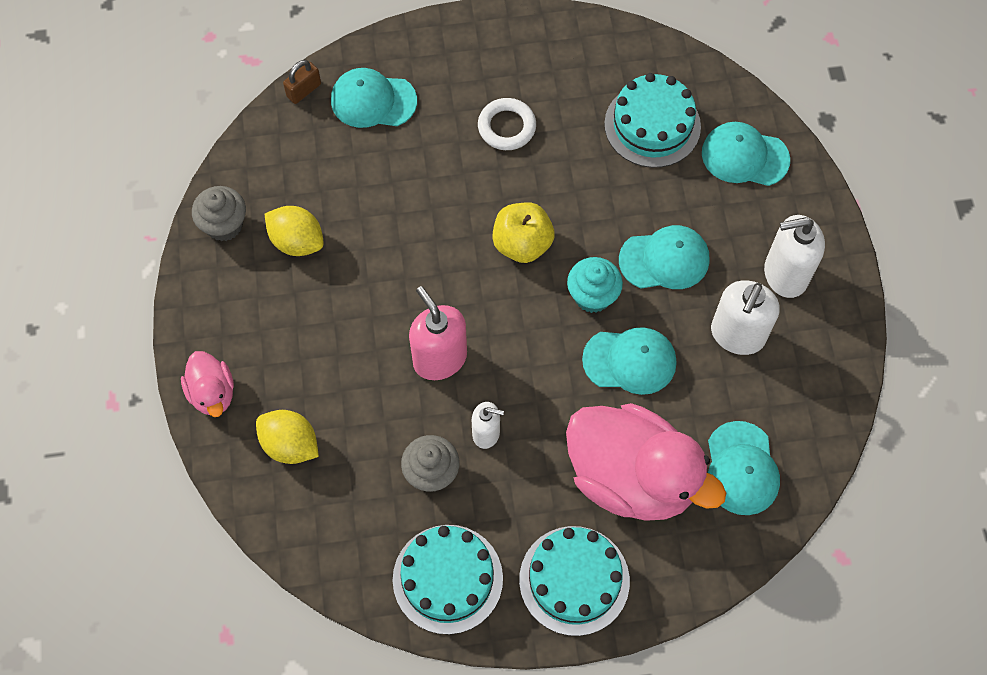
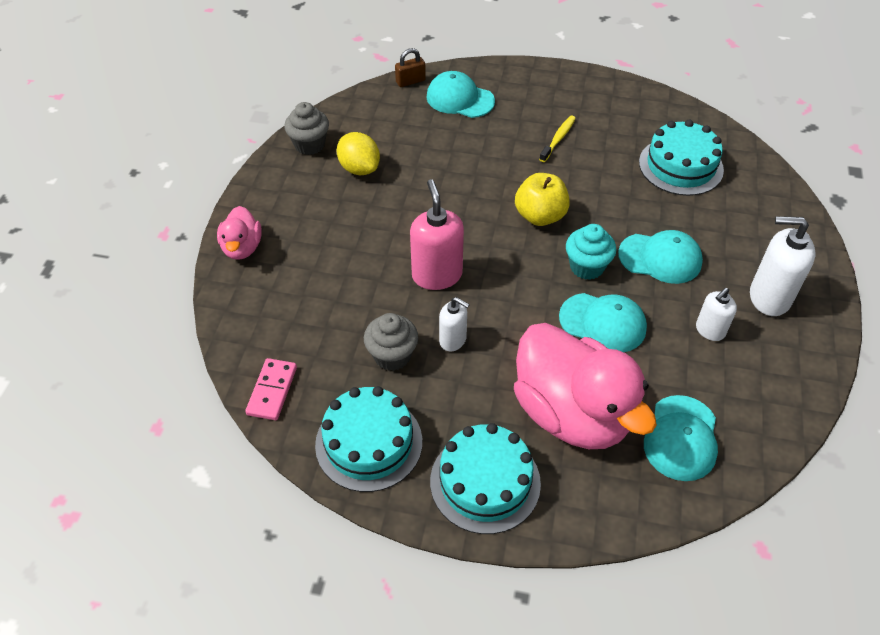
camera: 20 degrees right, 15 degrees down
(290, 445) = (284, 300): yellow lemon -> none
(326, 555) = (272, 391): none -> pink domino
(506, 127) = (558, 139): white ring -> yellow toothbrush
(737, 335) = (710, 330): white soap dispenser -> white soap dispenser, size x0.59
(744, 156) = (756, 205): turquoise cap -> none

